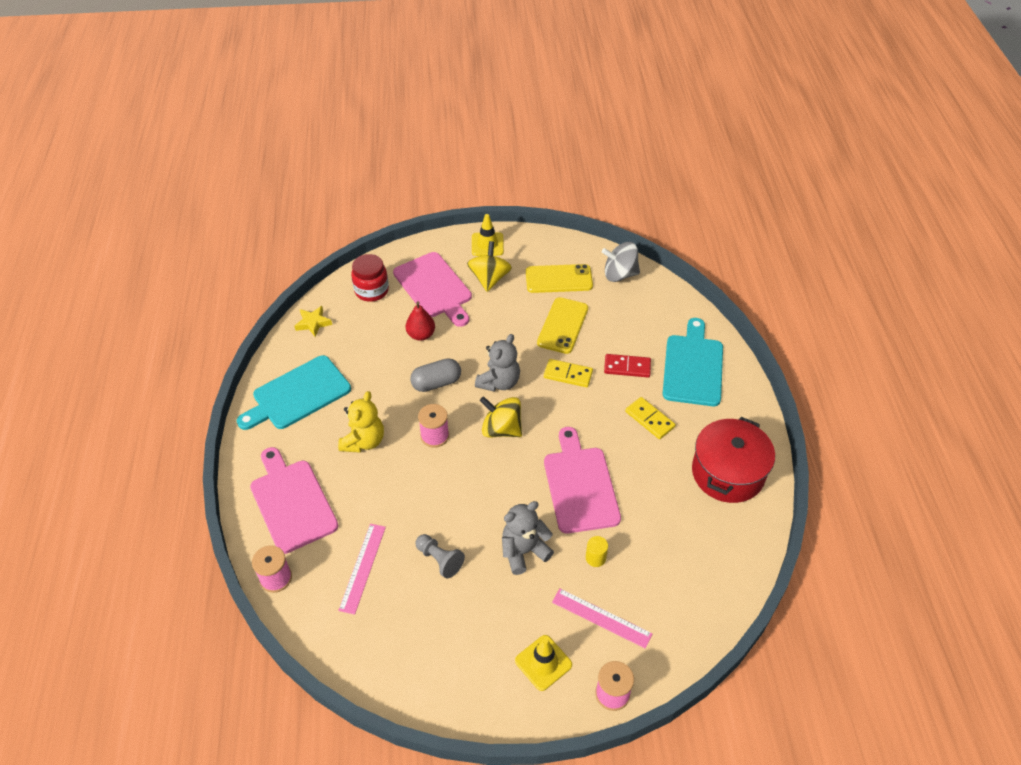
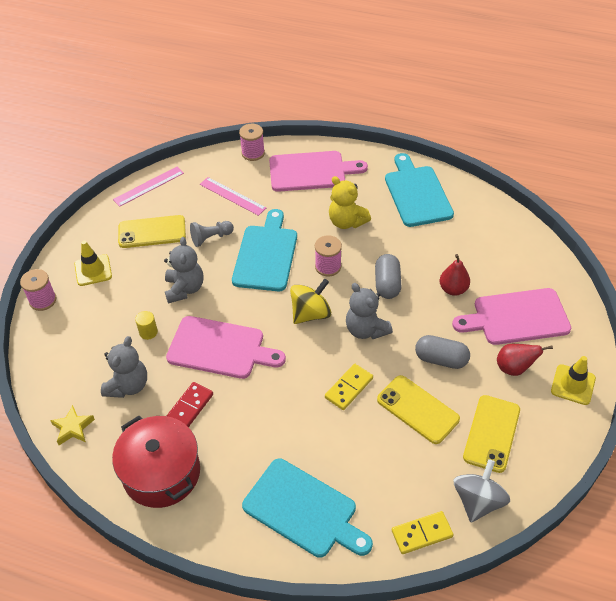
camera: 115 degrees right, 0 degrees up
(313, 323) = (499, 218): yellow star -> yellow star (73, 428)
(371, 290) = (529, 268): red jar -> none
(442, 495) = (266, 255): none -> turquoise cutting board
(456, 628) = (152, 232): none -> yellow phone
(489, 279) = (514, 368): yellow spinning top -> red pear
(504, 324) = (441, 359): none -> grey capsule
(601, 618) = (99, 316): pink ruler -> pink ruler (149, 186)
(627, 367) = (334, 445): red domino -> red domino (189, 407)
(649, 419) = (259, 434): yellow domino -> yellow domino (422, 533)
(664, 543) = (128, 385): none -> grey teddy bear

